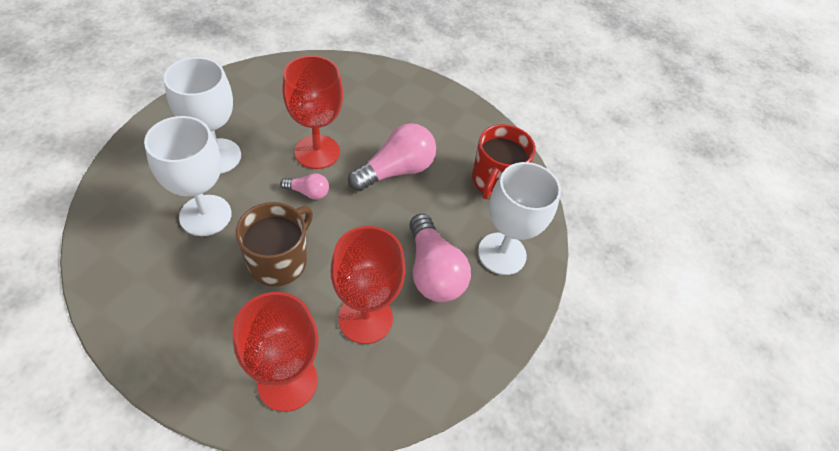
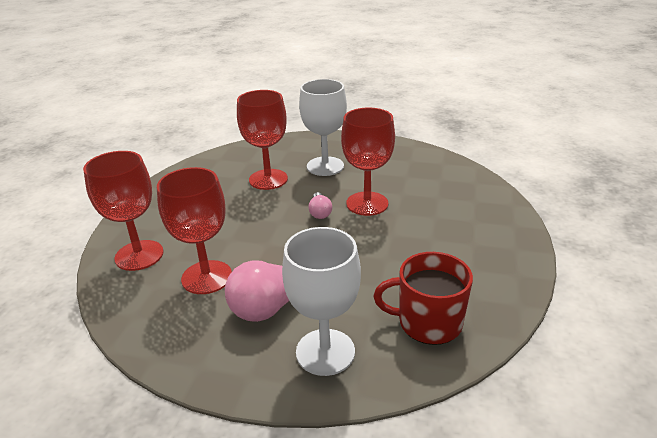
camera: 80 degrees right, 20 degrees down
(205, 215) = (268, 179): white goblet -> red goblet
(279, 261) = (244, 220): brown mug -> none
(396, 170) = (382, 250): pink light bulb -> none

